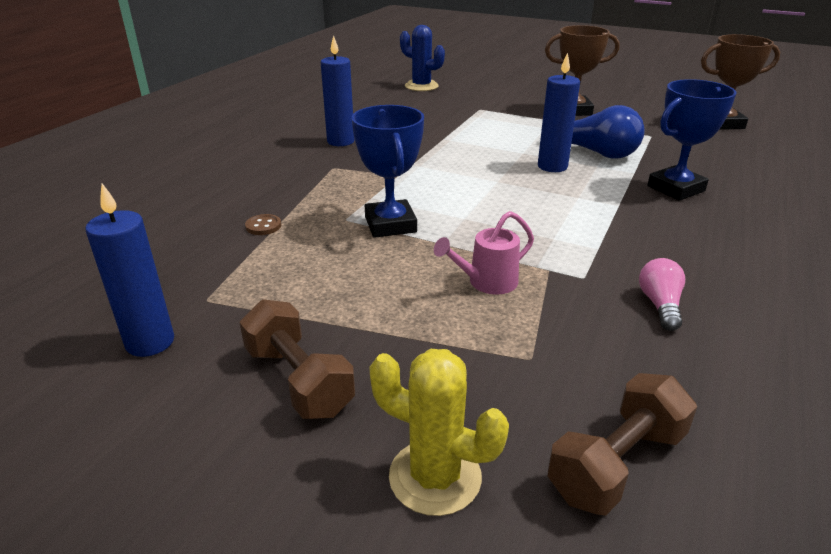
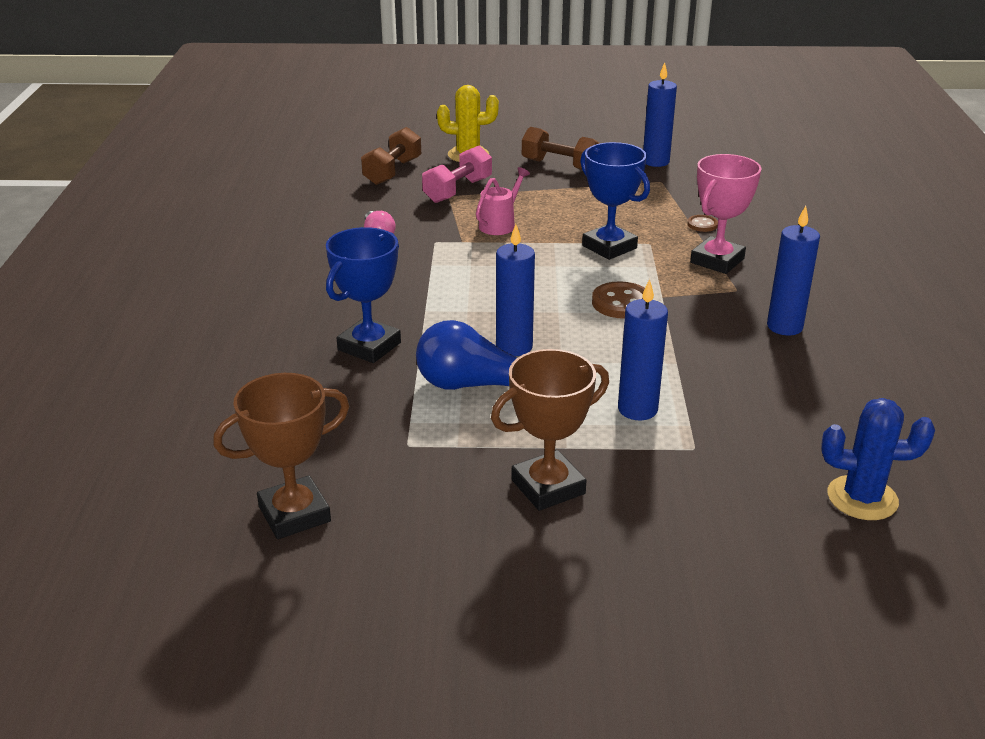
camera: 155 degrees right, 0 degrees up
(310, 190) = (717, 261): none -> pink trophy
(438, 177) = (621, 303): none -> brown button
(494, 125) = (637, 409): none -> blue candle
(511, 366) = (458, 190): none -> pink dumbbell

